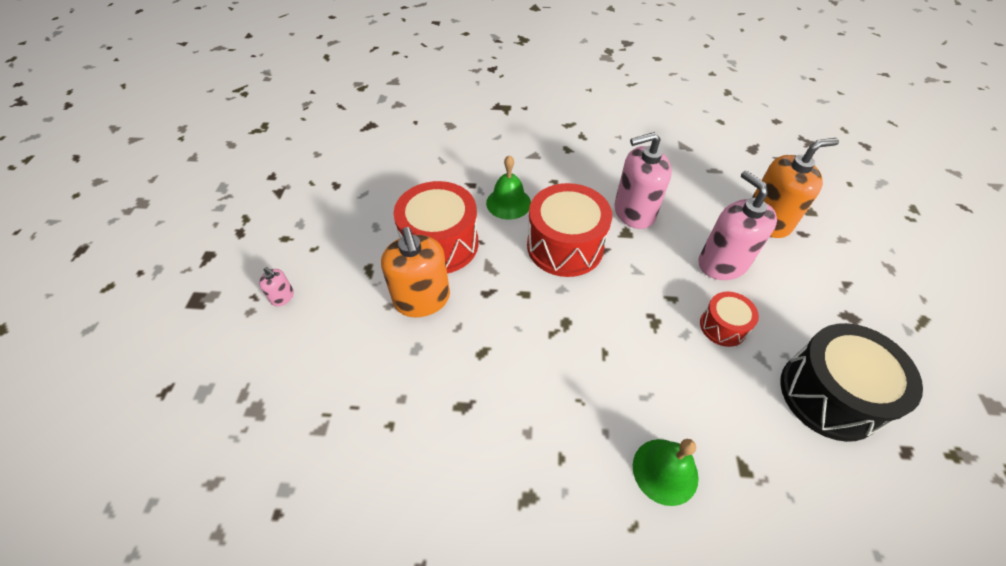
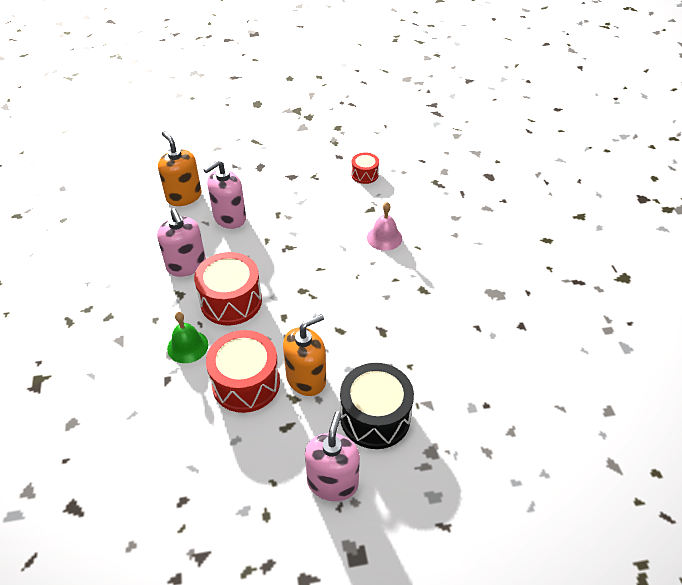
camera: 105 degrees left, 5 degrees down
(282, 297) = (332, 482): pink soap dispenser -> pink soap dispenser, size x2.23
(665, 471) = (384, 237): green bell -> pink bell
(723, 326) = (282, 217): red drum -> red drum (364, 175)
(829, 394) = (316, 178): black drum -> black drum (375, 417)

